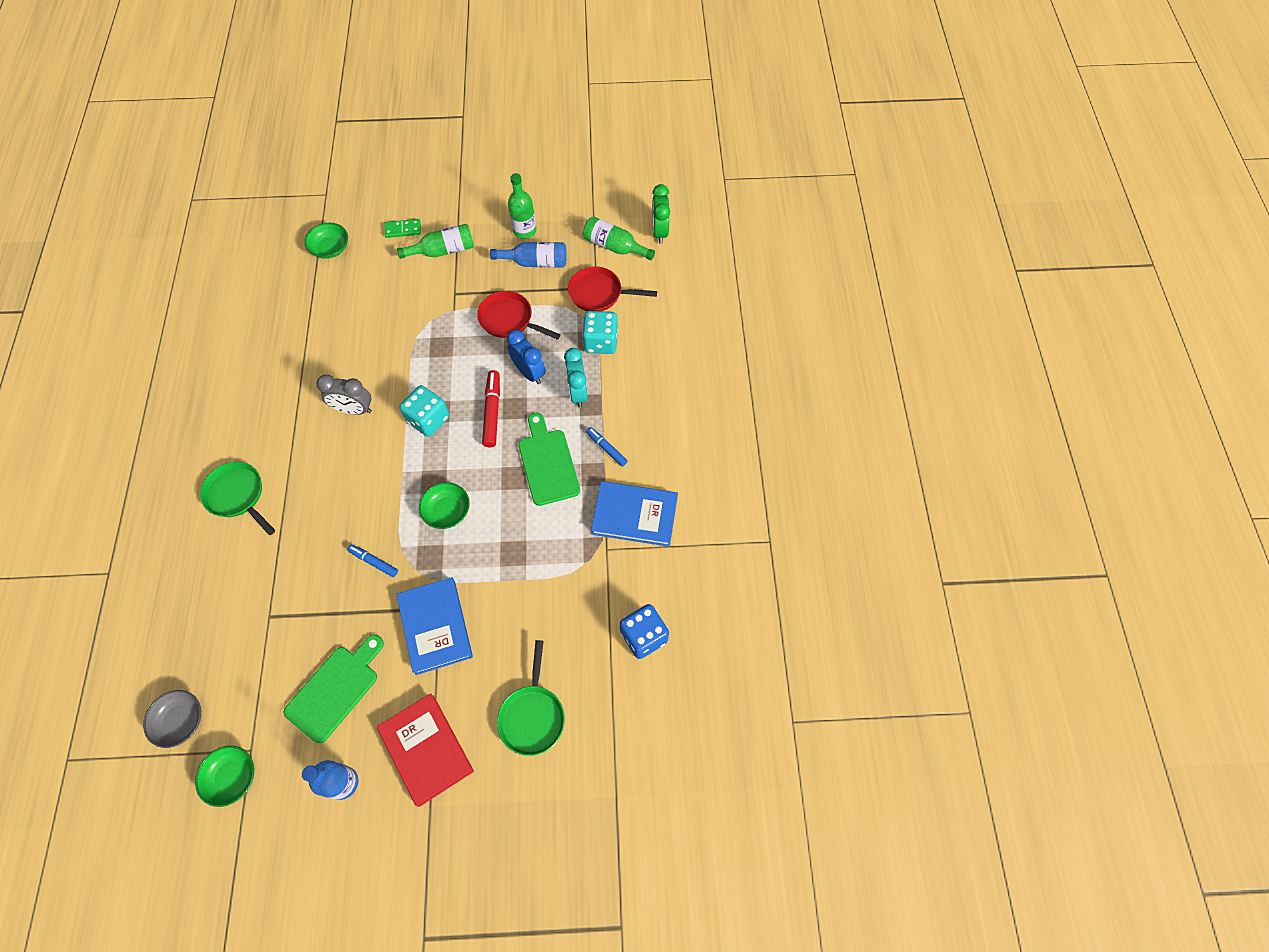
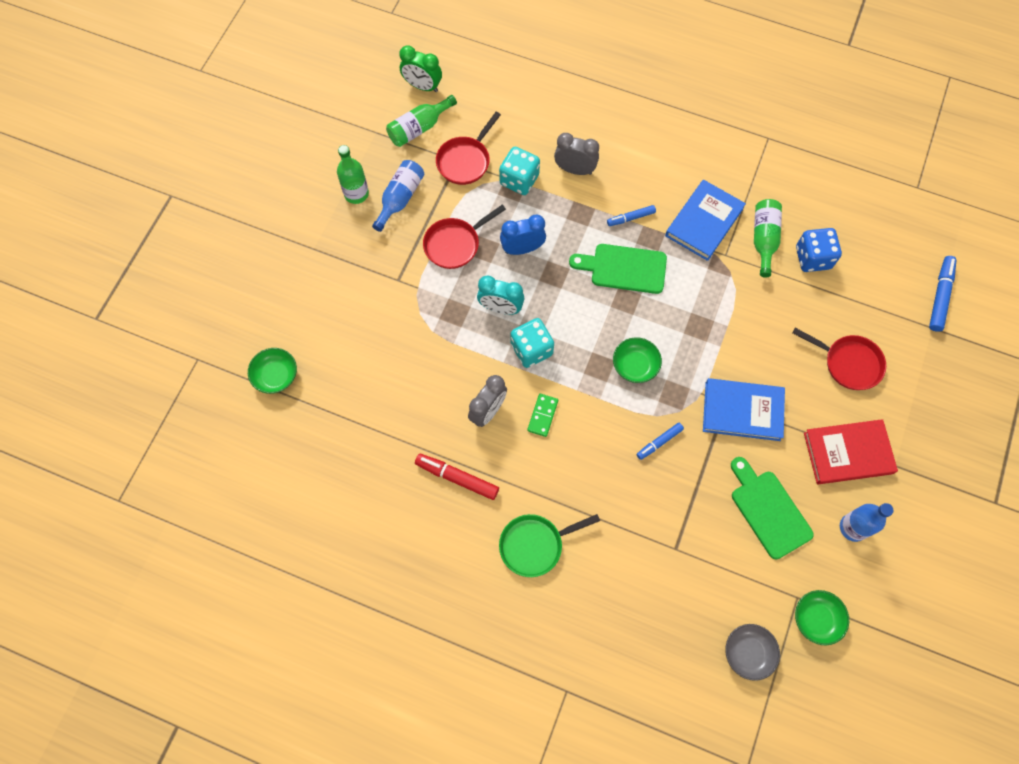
camera: 65 degrees left, 5 degrees up
(403, 229) = (291, 300): green domino -> green domino (542, 415)
(443, 251) = (340, 272): green bottle -> green bottle (764, 239)
(492, 412) = (550, 294): red marker -> red marker (457, 478)
(532, 716) = (848, 363): green pan -> red pan
(577, 392) = (563, 218): turquoise clock -> turquoise clock (500, 308)
(636, 382) = (575, 170): none -> grey clock
(660, 792) = (940, 296): none -> blue marker

